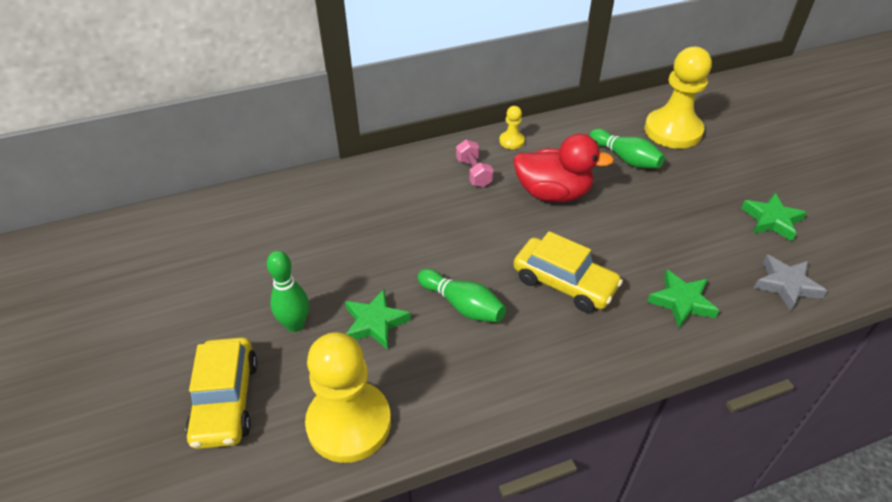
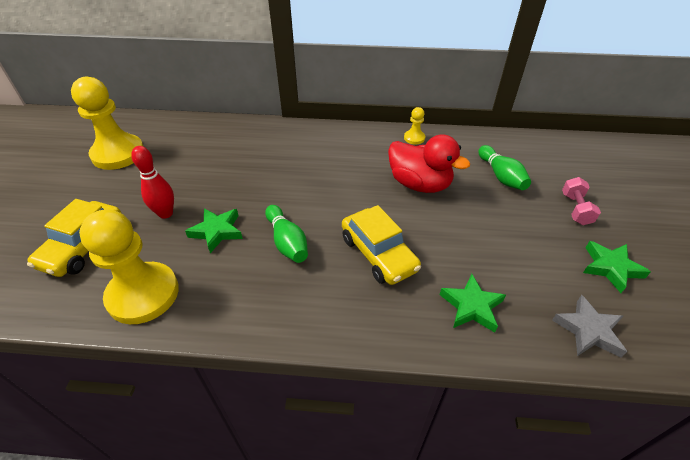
camera: 25 degrees right, 0 degrees up
(295, 325) = (165, 213): green bowling pin -> red bowling pin
(473, 173) = (368, 152): pink dumbbell -> pink dumbbell (575, 209)
(673, 131) = (560, 167): yellow pawn -> yellow pawn (118, 154)

